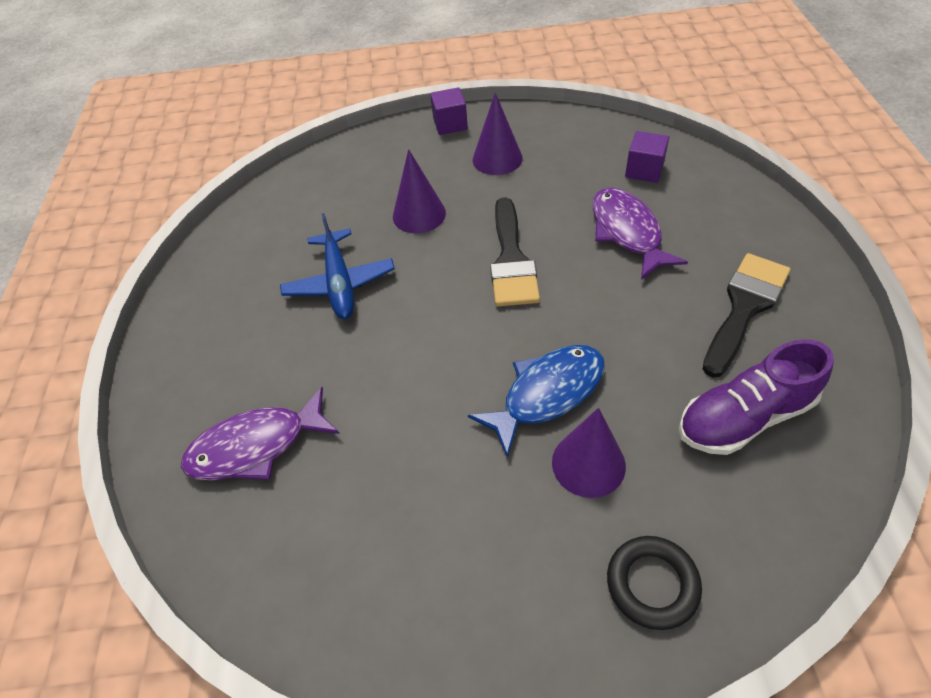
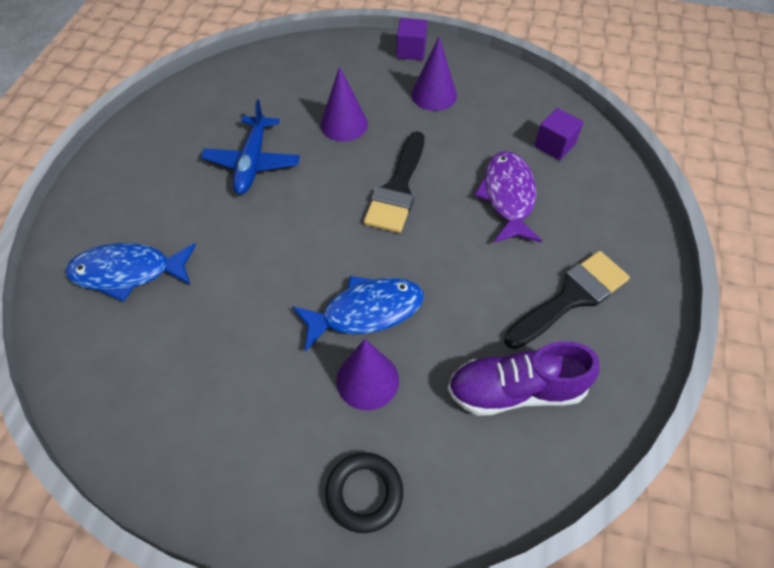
camera: 15 degrees right, 5 degrees up
(256, 446) = (128, 272): purple fish -> blue fish

